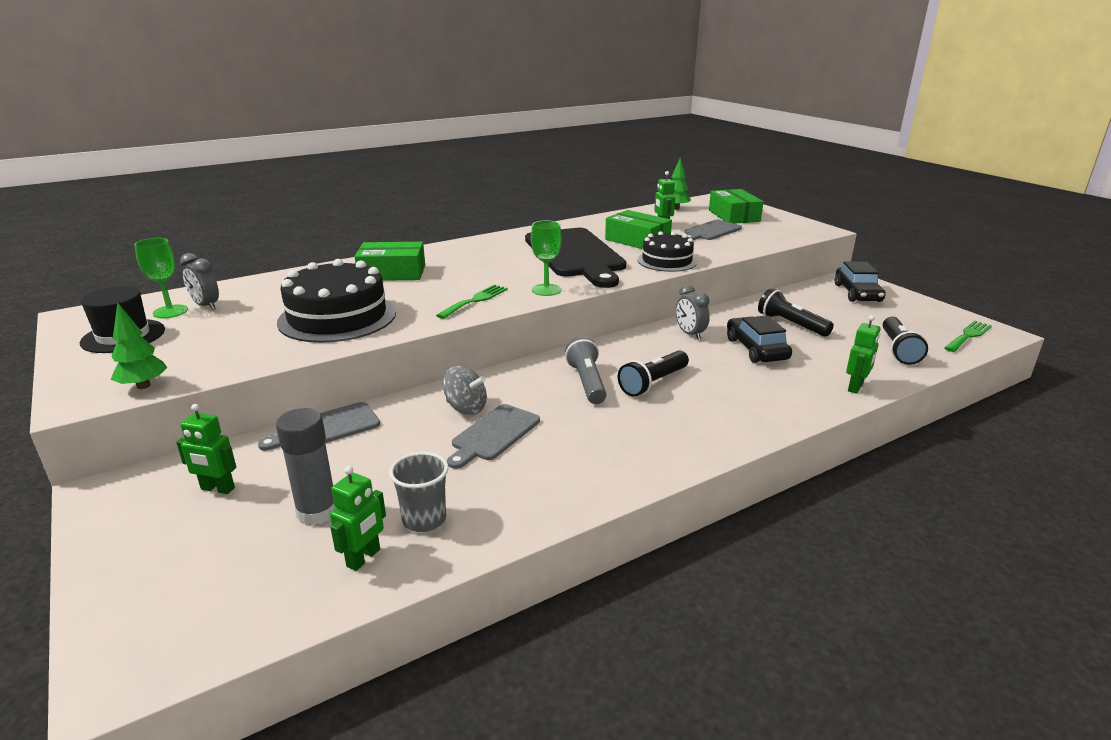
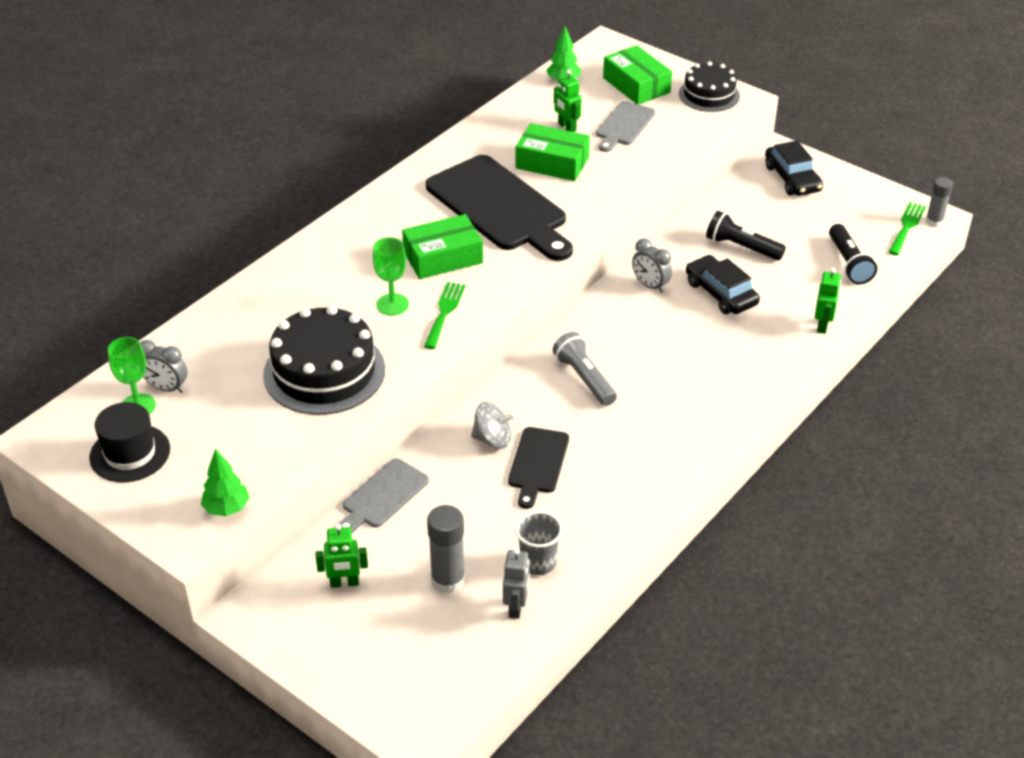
camera: 20 degrees left, 15 degrees up
(364, 558) = (516, 607): green robot -> grey robot
(392, 273) = (321, 285): green box -> green box (443, 257)
(493, 434) = (537, 463): grey cutting board -> black cutting board
(546, 290) = (505, 278): green goblet -> green goblet (392, 304)
(653, 383) = (645, 365): black flashlight -> none
(667, 261) = (602, 197): black cake -> black cake (709, 94)
(999, 336) = (934, 221): none -> grey glue stick

